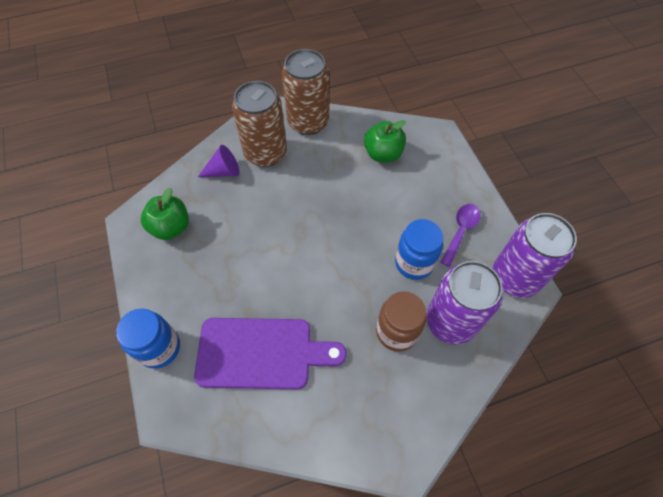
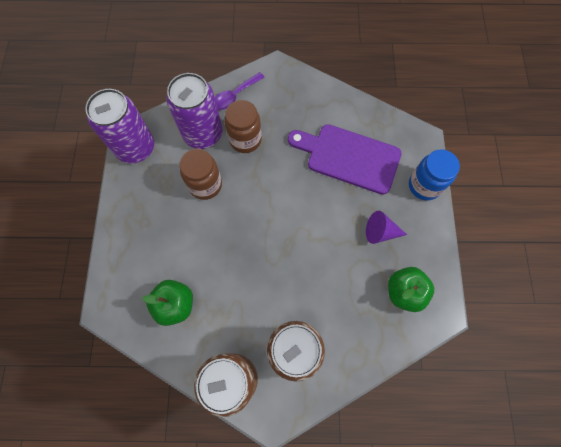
camera: 160 degrees left, 10 degrees up
(224, 171) = (342, 341): purple cone -> purple cone (380, 232)
(414, 263) = (205, 185): blue jar -> brown jar
(460, 231) = (152, 198): purple spoon -> purple spoon (235, 95)

